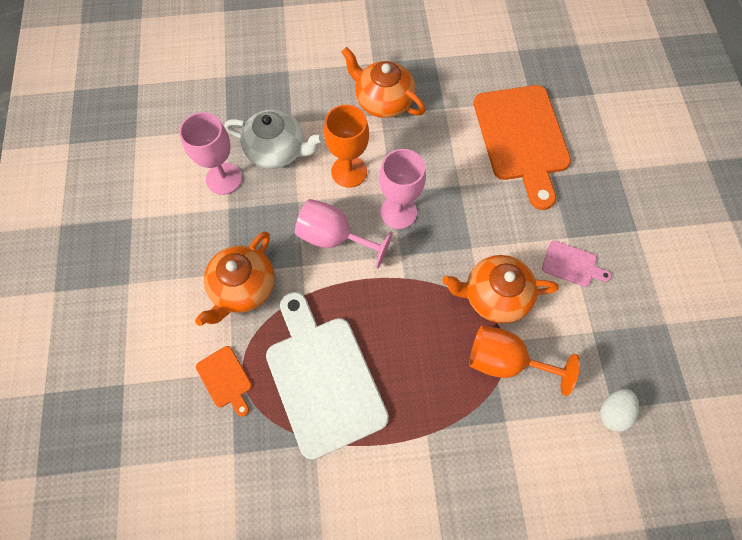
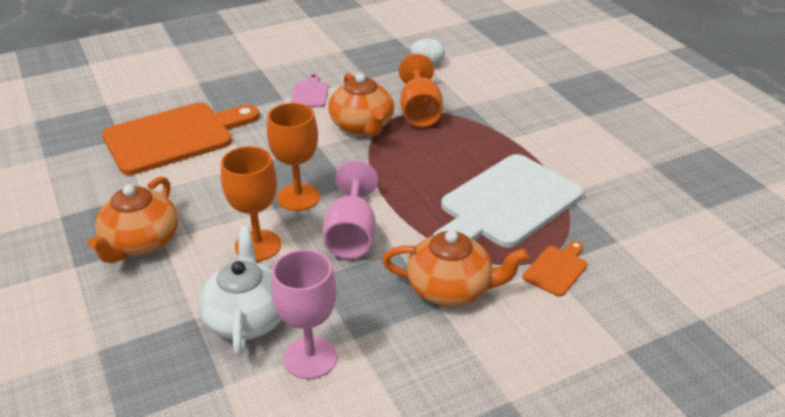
camera: 110 degrees left, 30 degrees down
(398, 212) = (298, 197): pink goblet -> orange goblet

